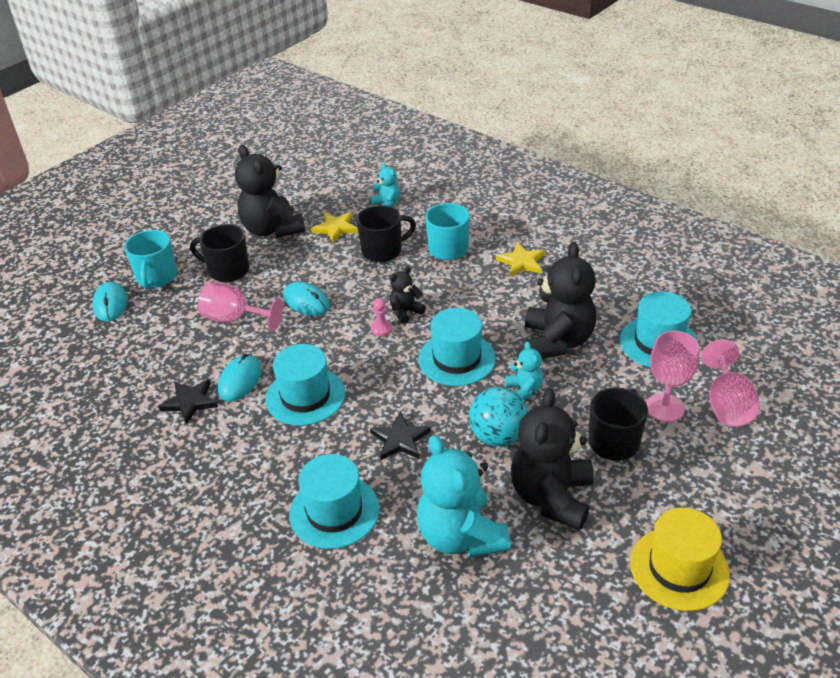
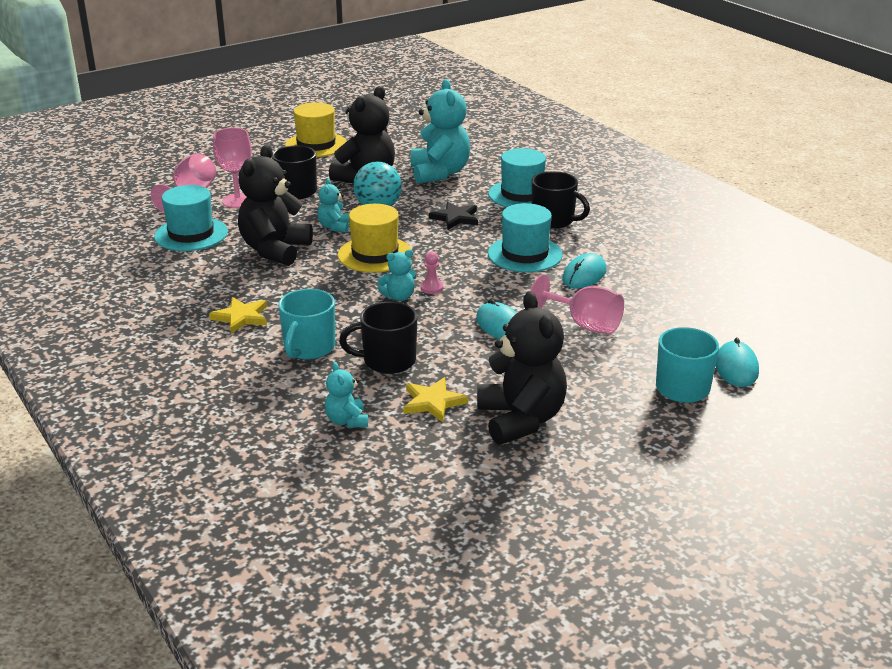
camera: 165 degrees left, 10 degrees down
(190, 402) = (633, 268): black star -> none
(227, 270) = (589, 377): black mug -> black mug (554, 220)
(405, 312) = (399, 297): black teddy bear -> turquoise teddy bear
(457, 359) = (375, 254): turquoise hat -> yellow hat

